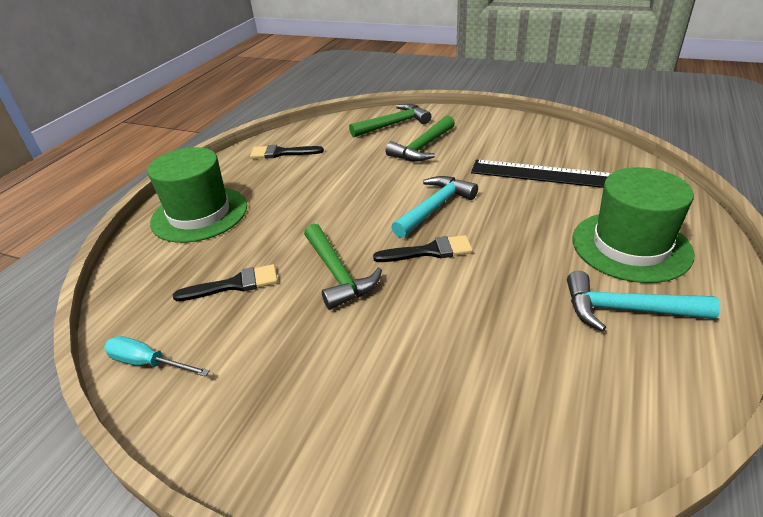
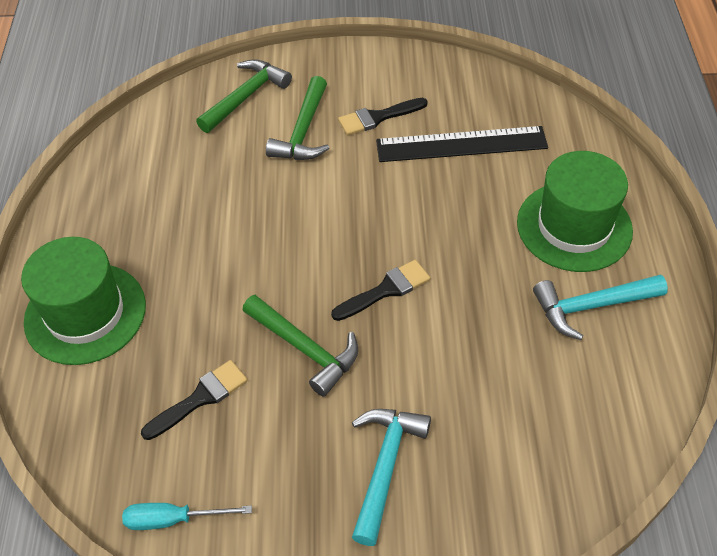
camera: 25 degrees left, 15 degrees up
(281, 153) = (125, 183): black brush -> black brush (377, 117)
(434, 207) = (363, 226): turquoise hammer -> turquoise hammer (385, 467)

